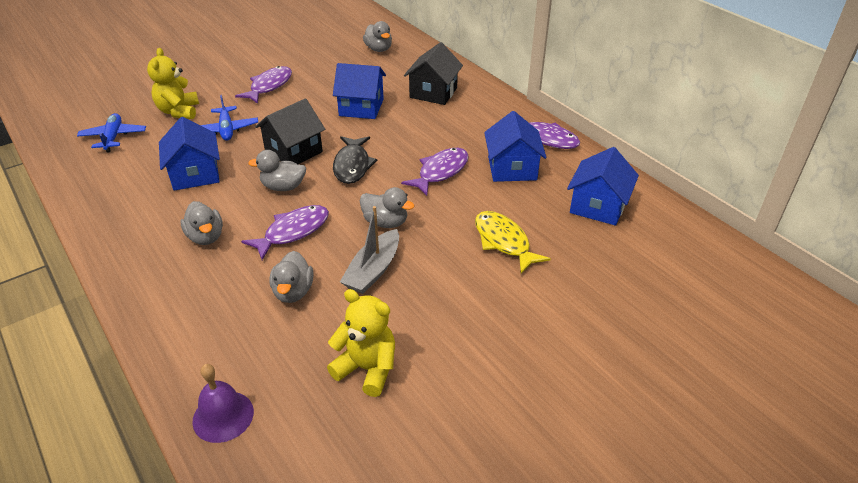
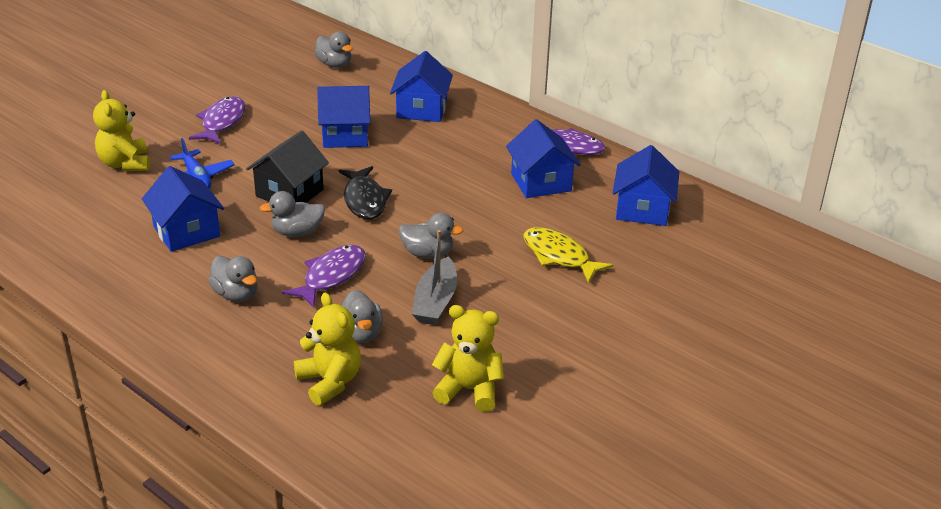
camera: 15 degrees left, 5 degrees down
(113, 137) = (61, 203): blue plane -> none
(223, 416) = (345, 451): purple bell -> none
(243, 337) = (329, 382): none -> yellow teddy bear
(433, 93) = (421, 109): black house -> blue house
(440, 172) = (465, 195): purple fish -> none

